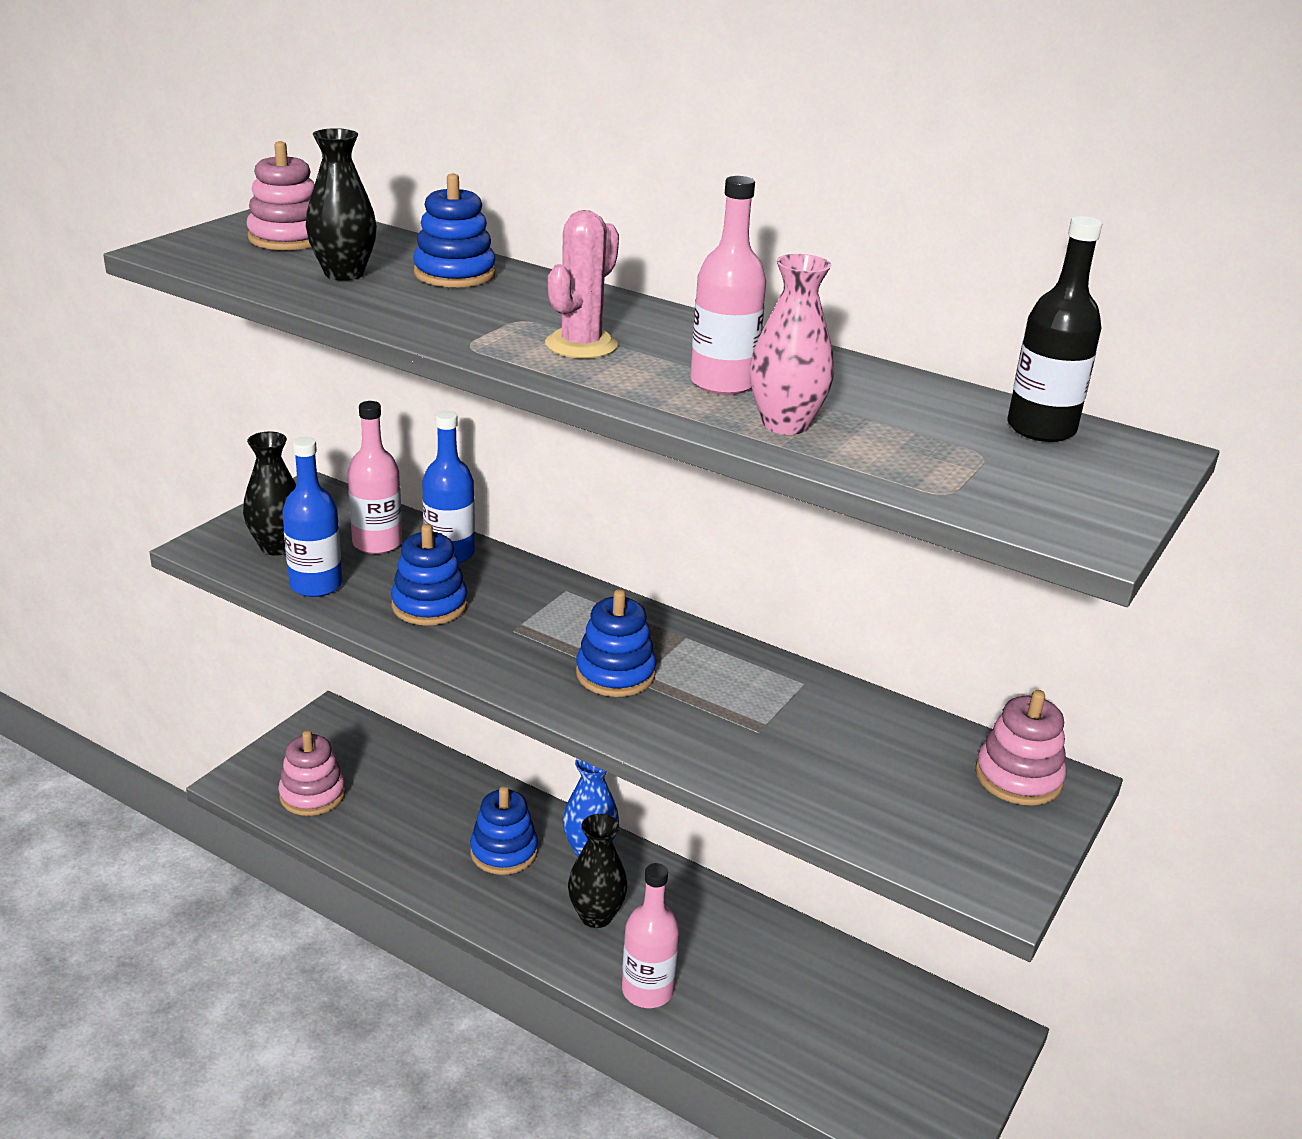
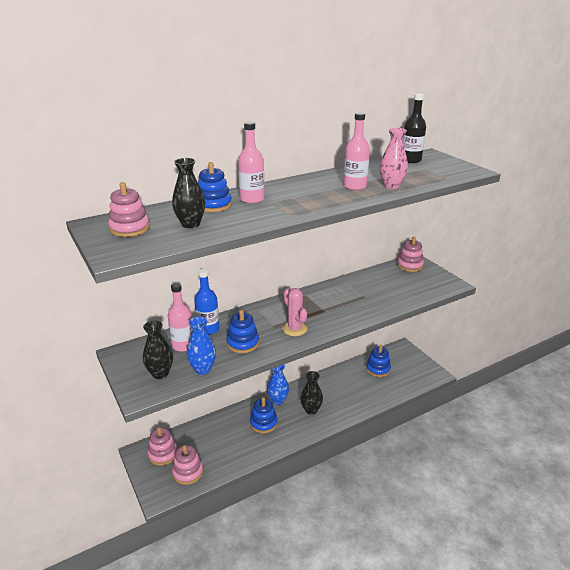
camera: 60 degrees left, 0 degrees up
(316, 585) = (202, 369): blue bottle -> blue vase
(341, 746) = (163, 454): none -> pink stacking toy
(581, 345) = (307, 198): pink cactus -> pink cactus (294, 329)
(615, 674) = (318, 314): blue stacking toy -> blue stacking toy (378, 369)
(647, 990) = (351, 409): pink bottle -> pink bottle (252, 199)

